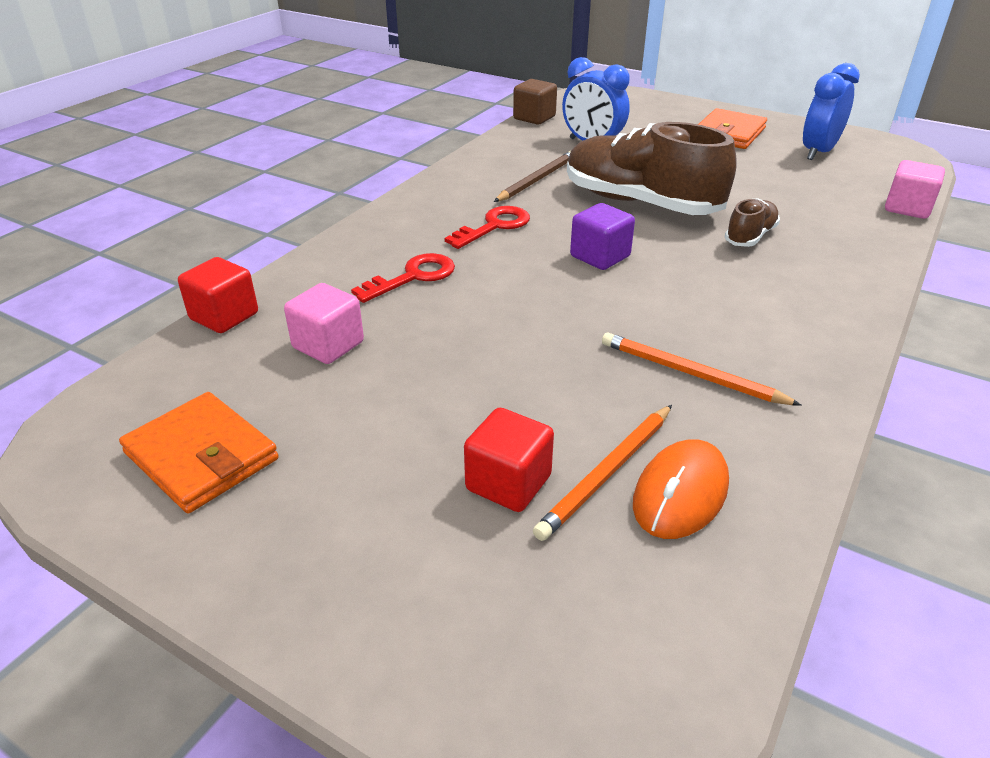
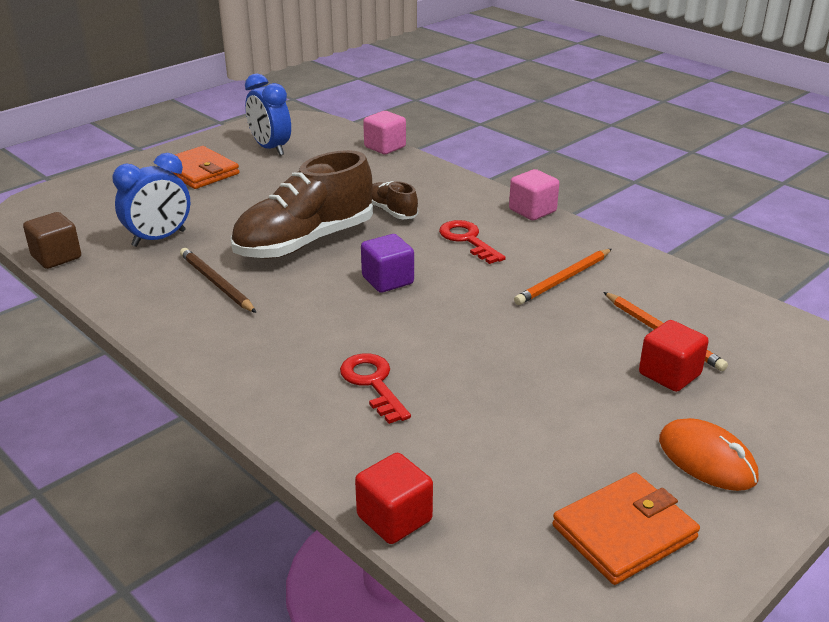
camera: 75 degrees left, 5 degrees down
(328, 345) = (474, 446): pink cube -> pink cube (532, 211)
(494, 226) = (300, 323): red key -> red key (468, 240)
(680, 493) = (683, 312): orange mouse -> orange mouse (707, 459)

